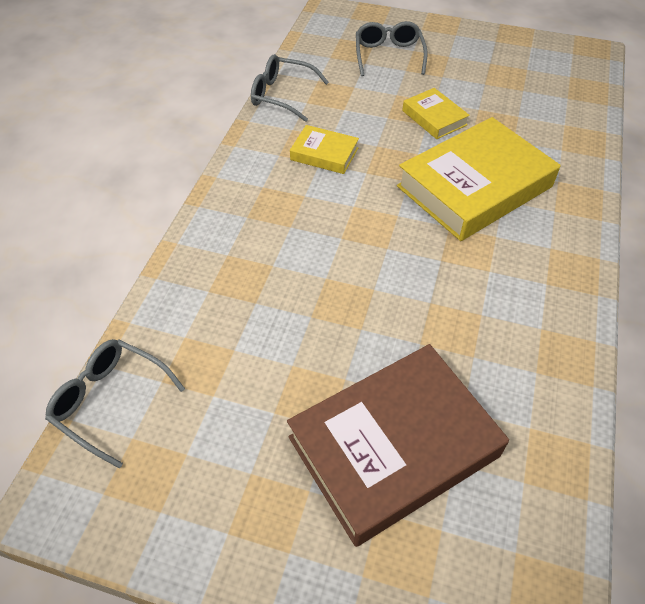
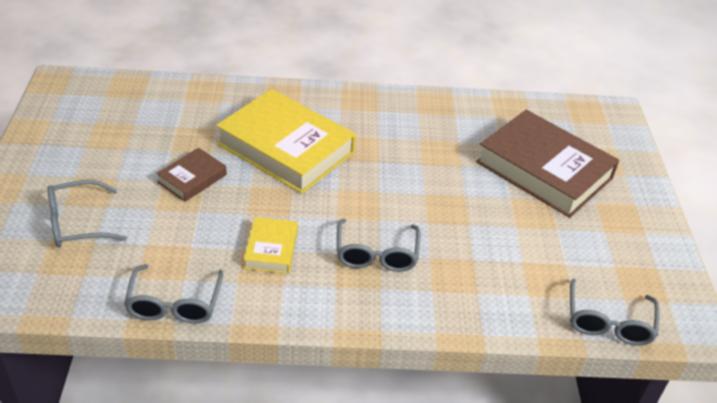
camera: 110 degrees left, 10 degrees down
(291, 223) = (376, 255): none -> grey glasses
(434, 118) = (192, 178): yellow book -> brown book

